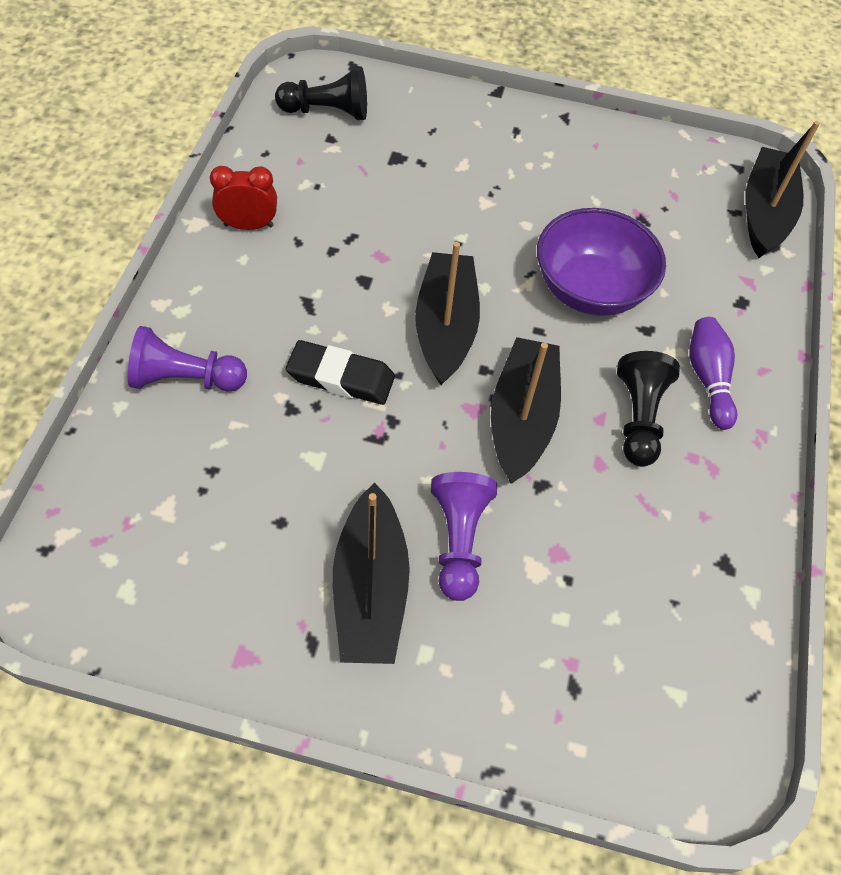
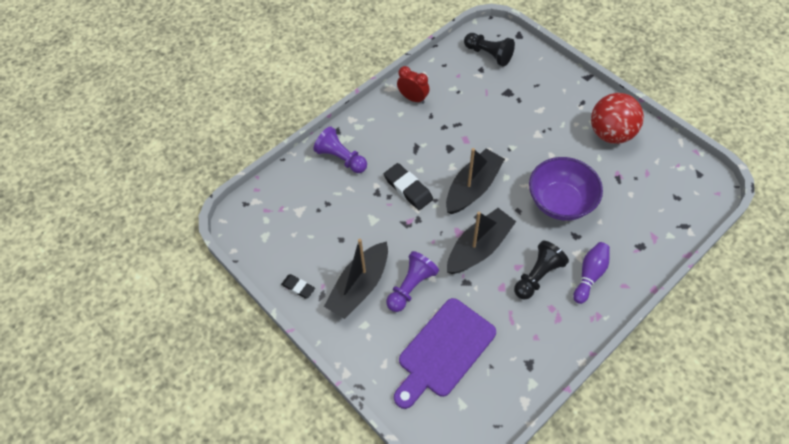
camera: 40 degrees right, 0 degrees up
(257, 653) = (298, 287): none -> black eraser
(587, 159) = (611, 134): none -> red ball
(587, 621) = (443, 351): none -> purple cutting board
(764, 213) = (694, 205): black boat -> none

